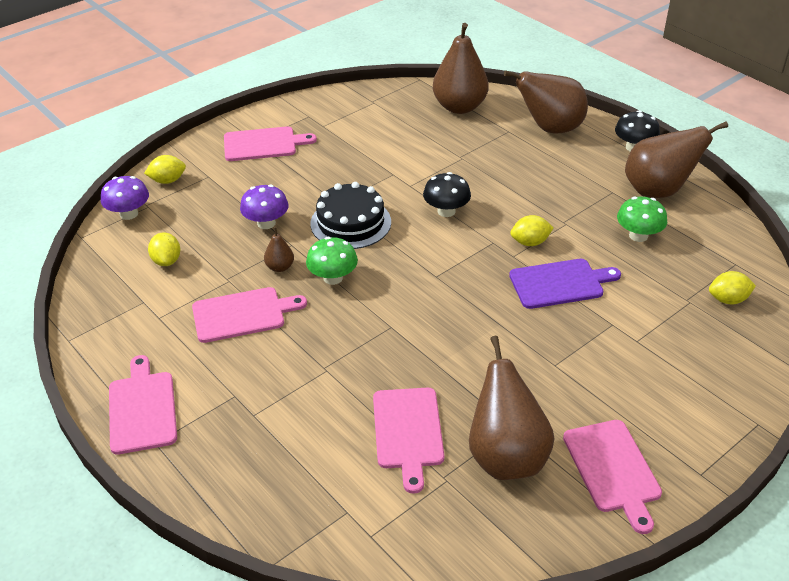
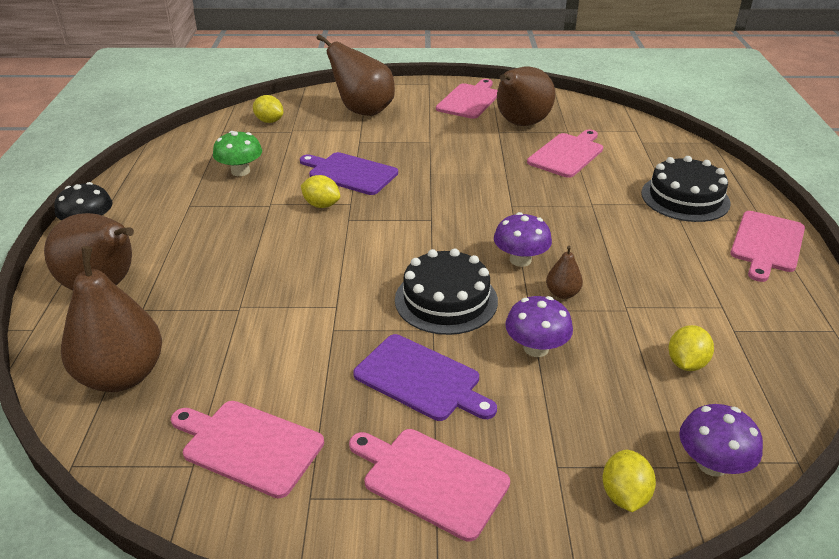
camera: 140 degrees left, 5 degrees down
(168, 181) = (624, 495): yellow lemon -> yellow lemon turned 75 degrees clockwise
(243, 314) = (633, 270): pink cutting board -> pink cutting board (248, 445)
(245, 431) = (685, 198): none -> black cake
(314, 176) = (421, 379): none -> purple cutting board
(333, 278) = (520, 260): green mushroom -> purple mushroom
(446, 211) = (343, 262): black mushroom -> none
(658, 191) = (159, 188): brown pear -> brown pear (363, 111)

